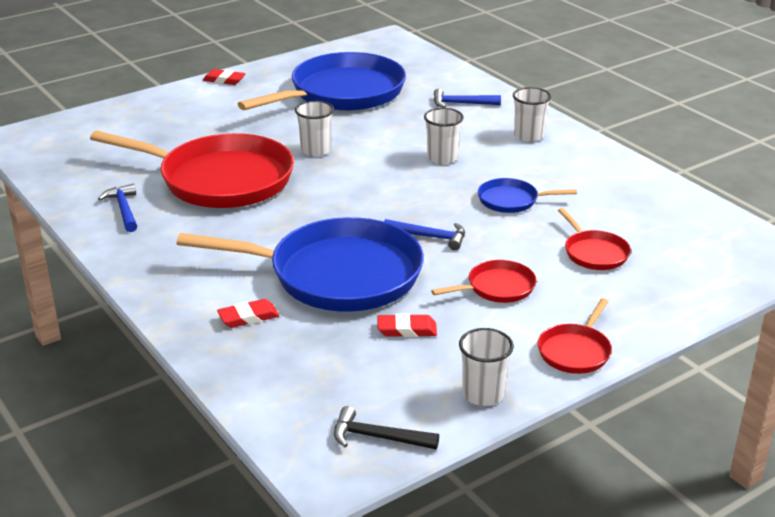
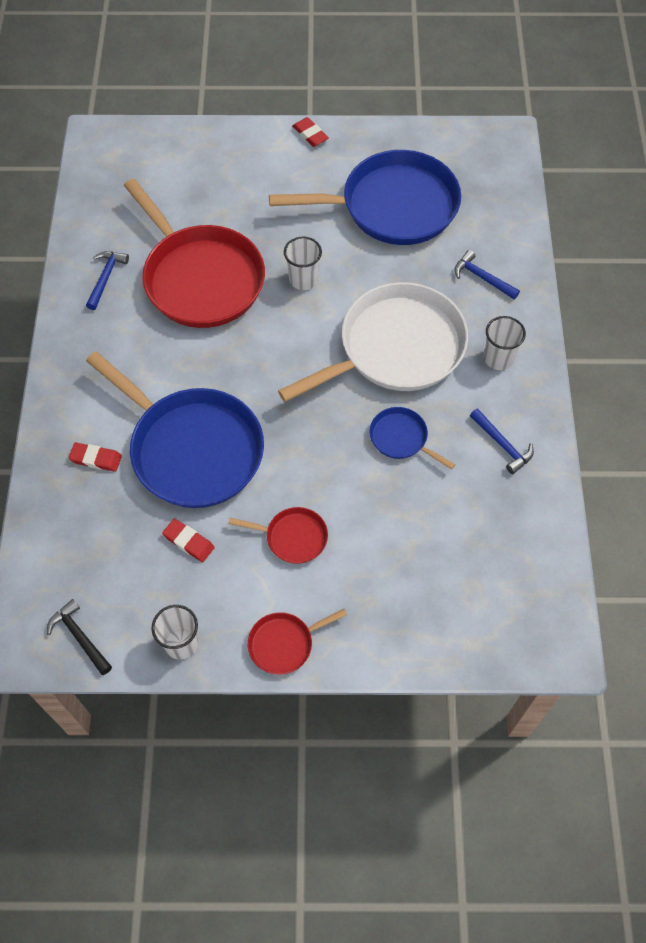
camera: 35 degrees right, 30 degrees up
(429, 237) = (296, 445): blue hammer -> blue hammer (502, 444)
(442, 158) = (396, 348): white cup -> white pan
(594, 253) = (405, 545): red pan -> none

